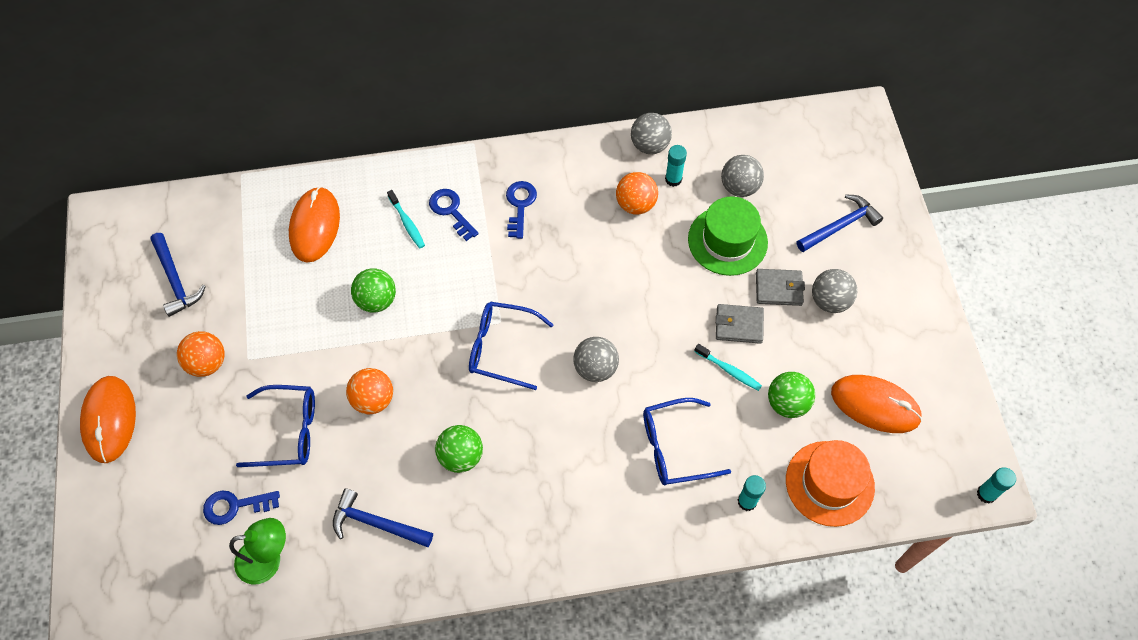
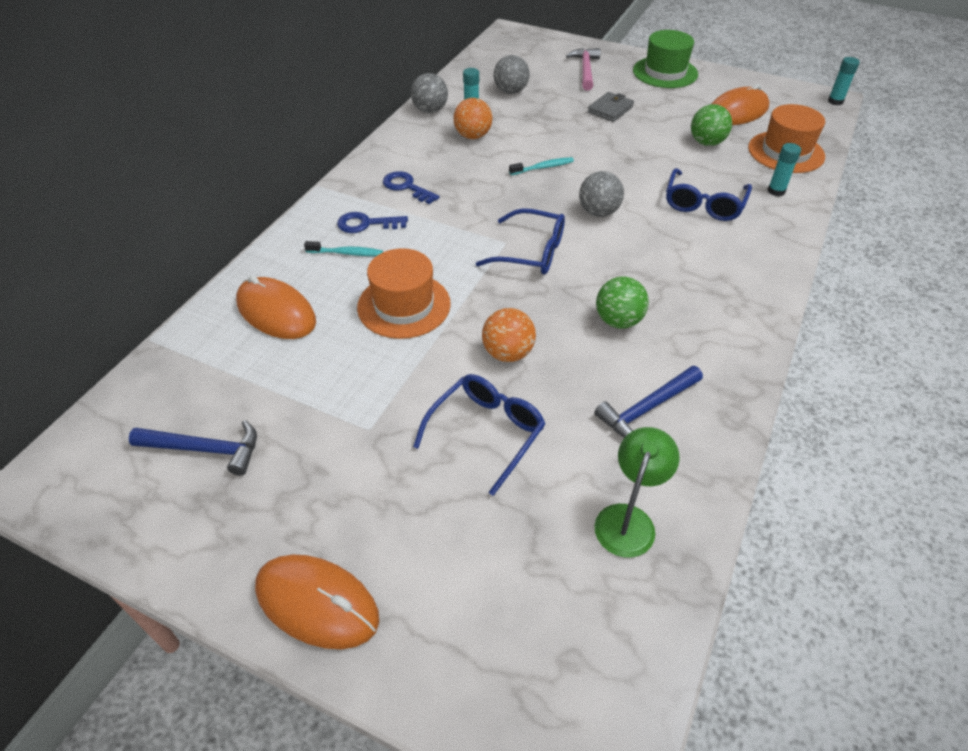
camera: 55 degrees left, 15 degrees down
(207, 363) = (338, 467): orange ball -> none
(235, 506) = (539, 520): blue key -> none
(376, 300) = (404, 305): green ball -> orange hat
(501, 348) = (531, 252): blue glasses -> blue glasses turned 120 degrees counterclockwise
(727, 241) = (549, 113): green hat -> green hat (665, 72)
(729, 370) = (658, 154): turquoise toothbrush -> turquoise toothbrush (543, 167)
(739, 325) = (624, 136): grey wallet -> none
(829, 301) = (639, 96): grey ball -> none
(840, 226) = (585, 70): blue hammer -> pink hammer

